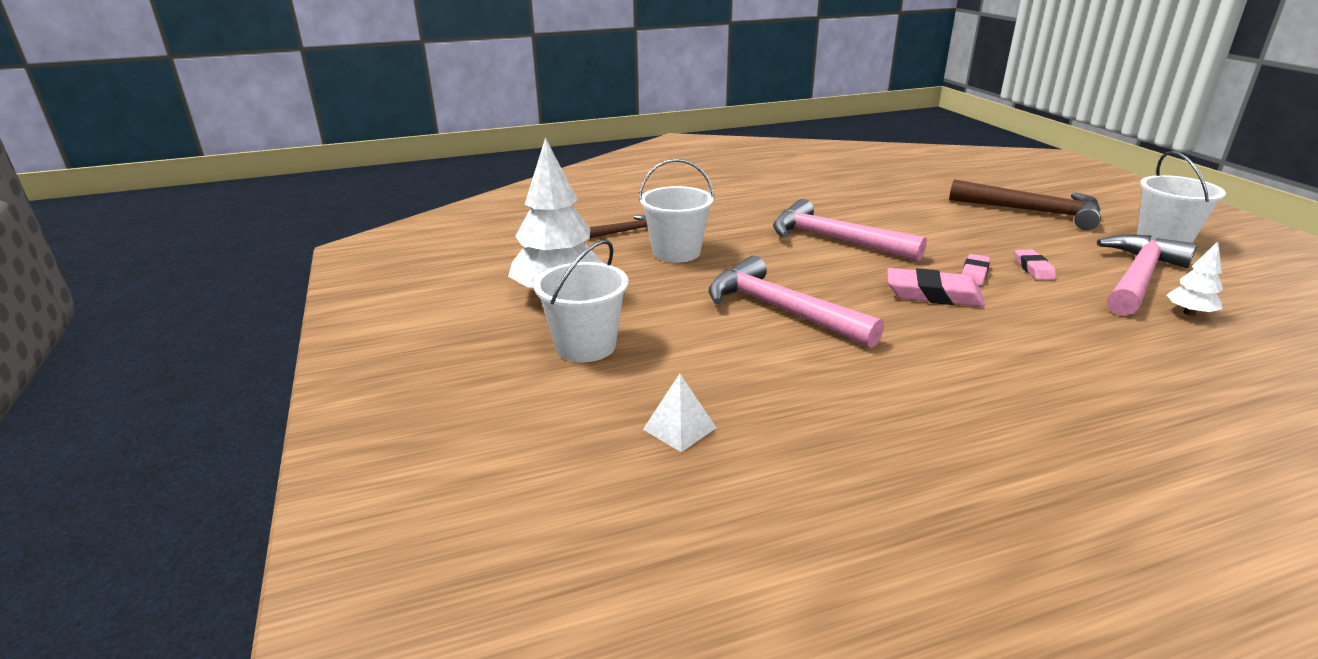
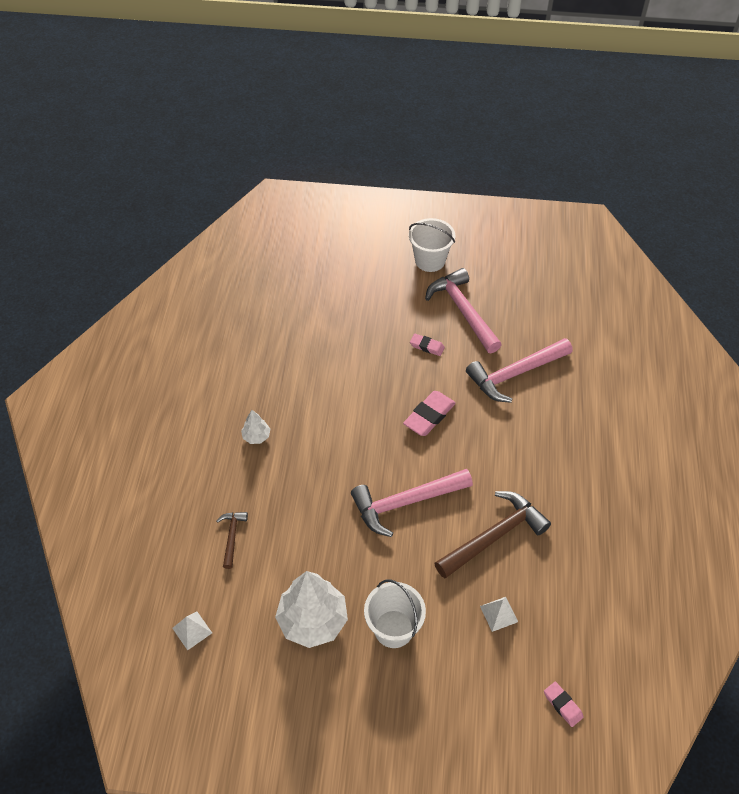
camera: 65 degrees left, 25 degrees up
(503, 240) = (192, 630): none -> white pyramid
(676, 252) = (290, 520): white bucket -> none
(835, 240) = (329, 417): pink hammer -> pink hammer (515, 374)
(974, 273) = (416, 378): pink eraser -> pink eraser (562, 705)
(1032, 212) = (355, 285): brown hammer -> brown hammer (494, 536)
(1189, 313) = (506, 323): white tree -> white tree (256, 436)

